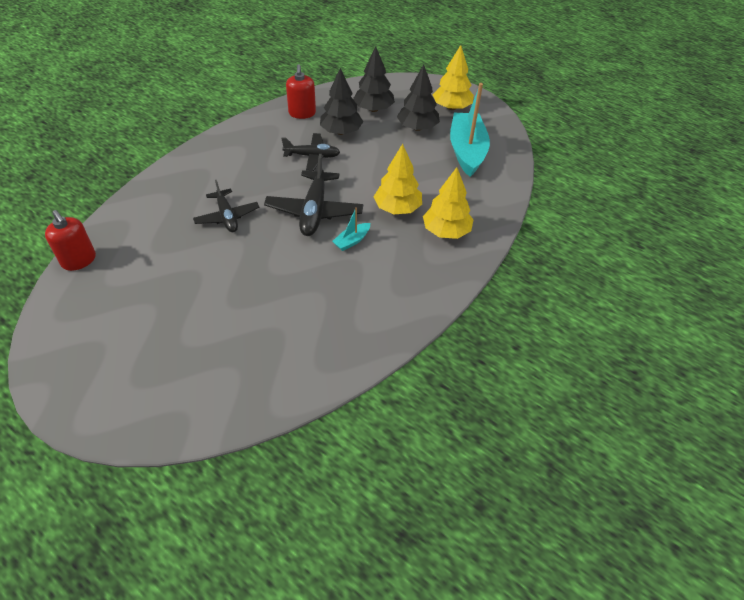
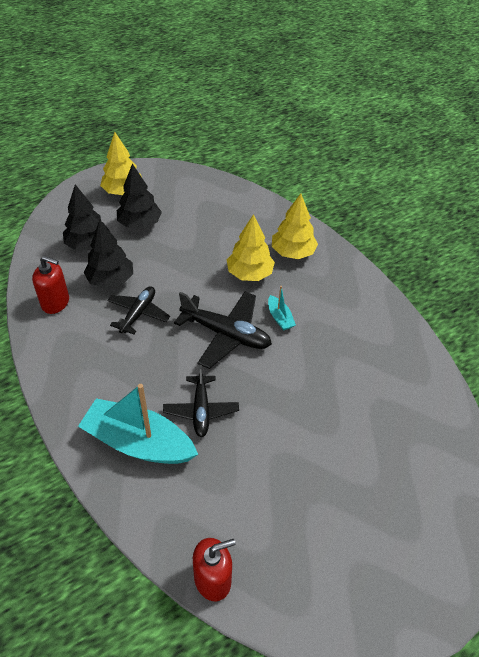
camera: 70 degrees left, 0 degrees up
(227, 216) = (201, 410): black plane -> black plane turned 90 degrees clockwise
(467, 151) = (194, 204): turquoise boat -> turquoise boat (138, 442)

